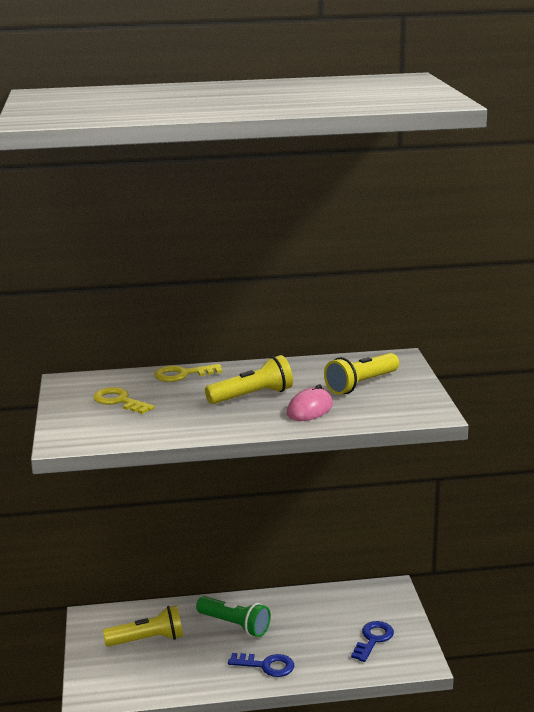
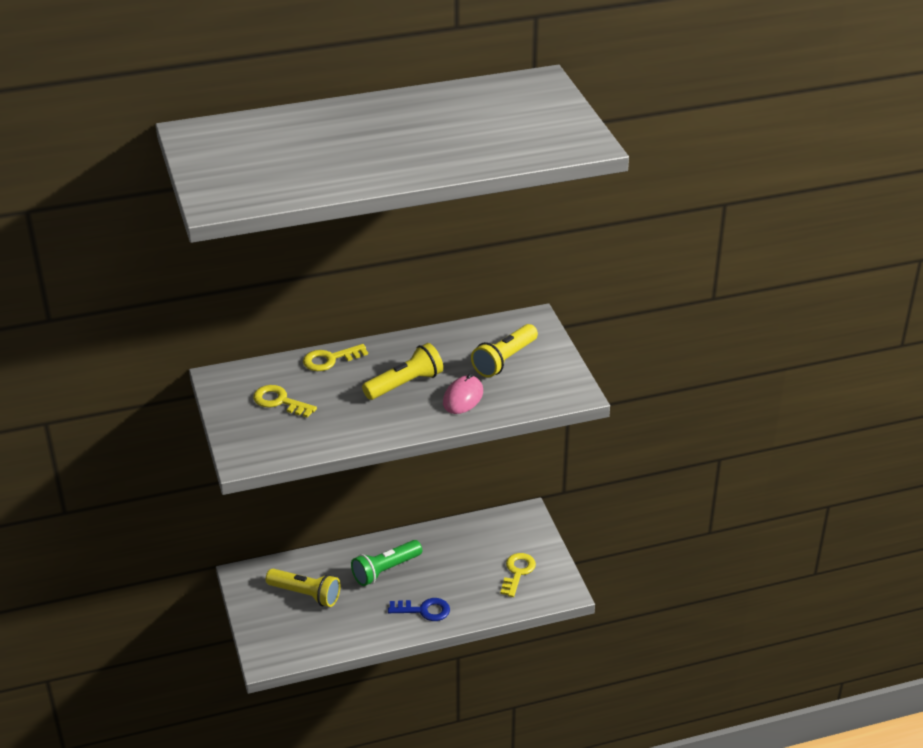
camera: 10 degrees left, 15 degrees up
(148, 640) = (306, 594): yellow flashlight -> yellow flashlight turned 45 degrees clockwise
(235, 625) = (385, 570): green flashlight -> green flashlight turned 120 degrees clockwise
(373, 639) = (517, 572): blue key -> yellow key

